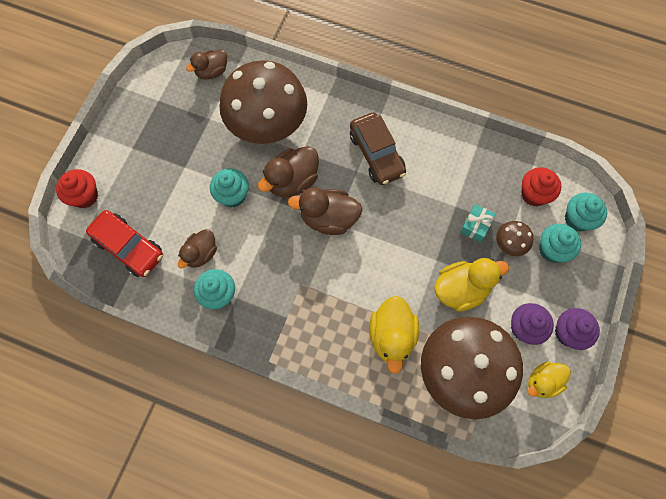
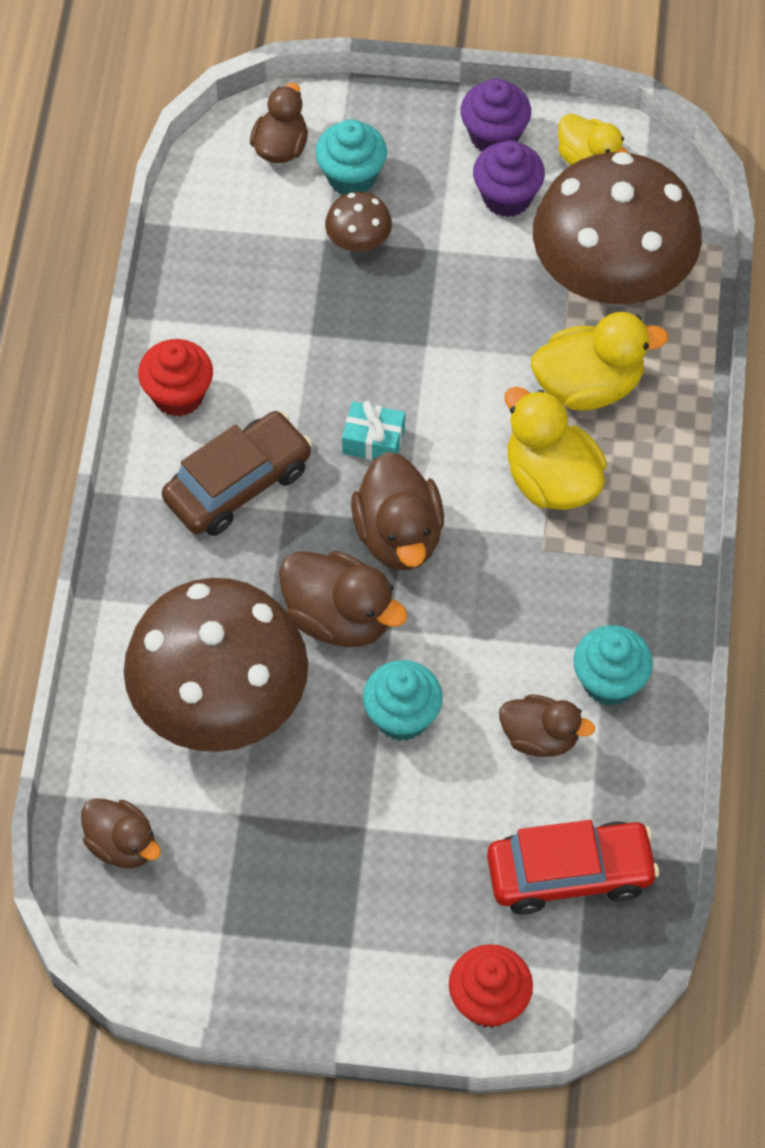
camera: 105 degrees left, 10 degrees down
(129, 247) = (570, 874): red car -> red car turned 60 degrees clockwise
(461, 289) = (469, 298): yellow duck -> yellow duck (551, 480)
(475, 226) = (340, 296): turquoise gift -> turquoise gift (373, 441)
(534, 194) = (250, 217): red cupcake -> red cupcake (178, 395)
(577, 219) = (281, 147): turquoise cupcake -> brown duck

